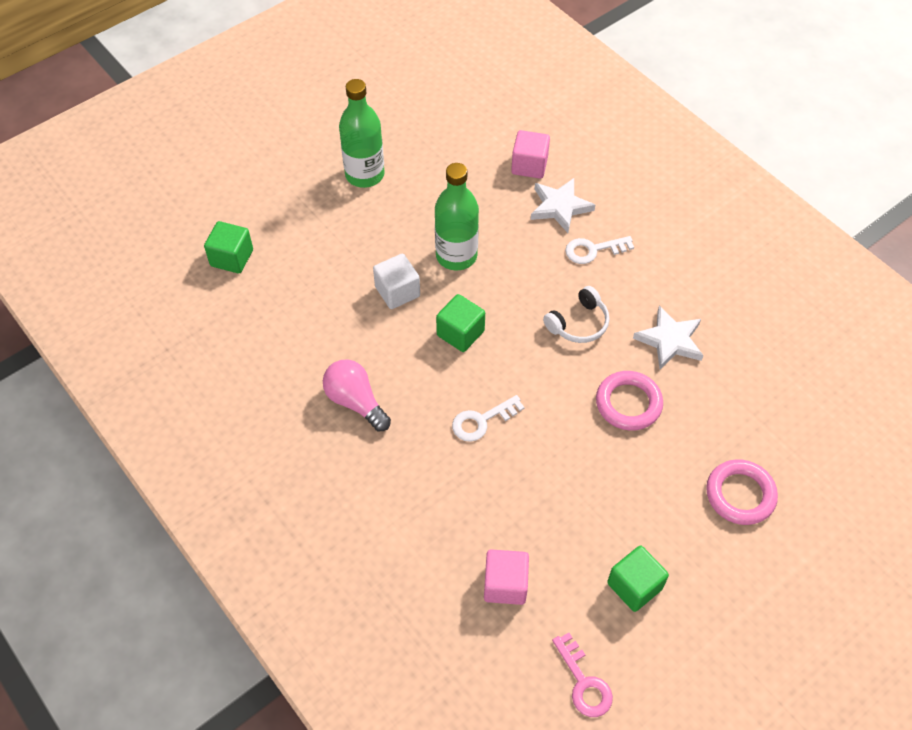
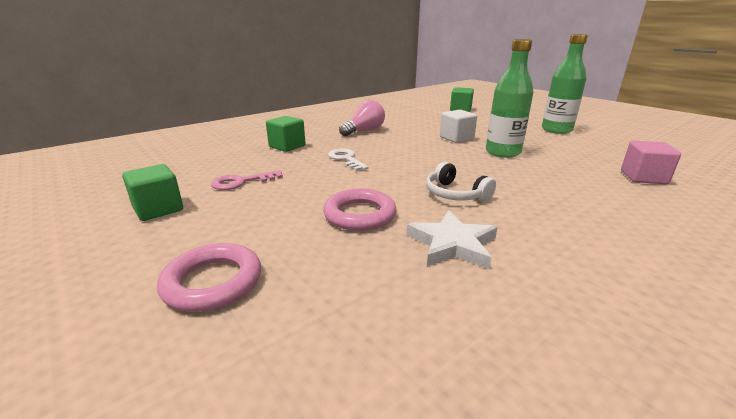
camera: 90 degrees right, 30 degrees down
(460, 333) = (426, 153): green cube -> green cube (287, 146)
(505, 584) = (206, 164): pink cube -> none
(560, 207) = (603, 189): white star -> none
(584, 682) = (100, 187): pink key -> pink key (242, 182)
(593, 250) = (559, 204): white key -> none

